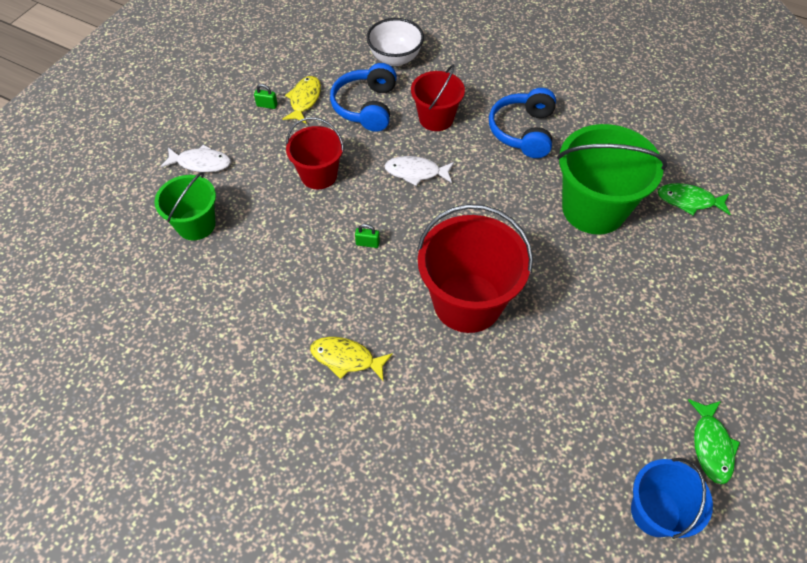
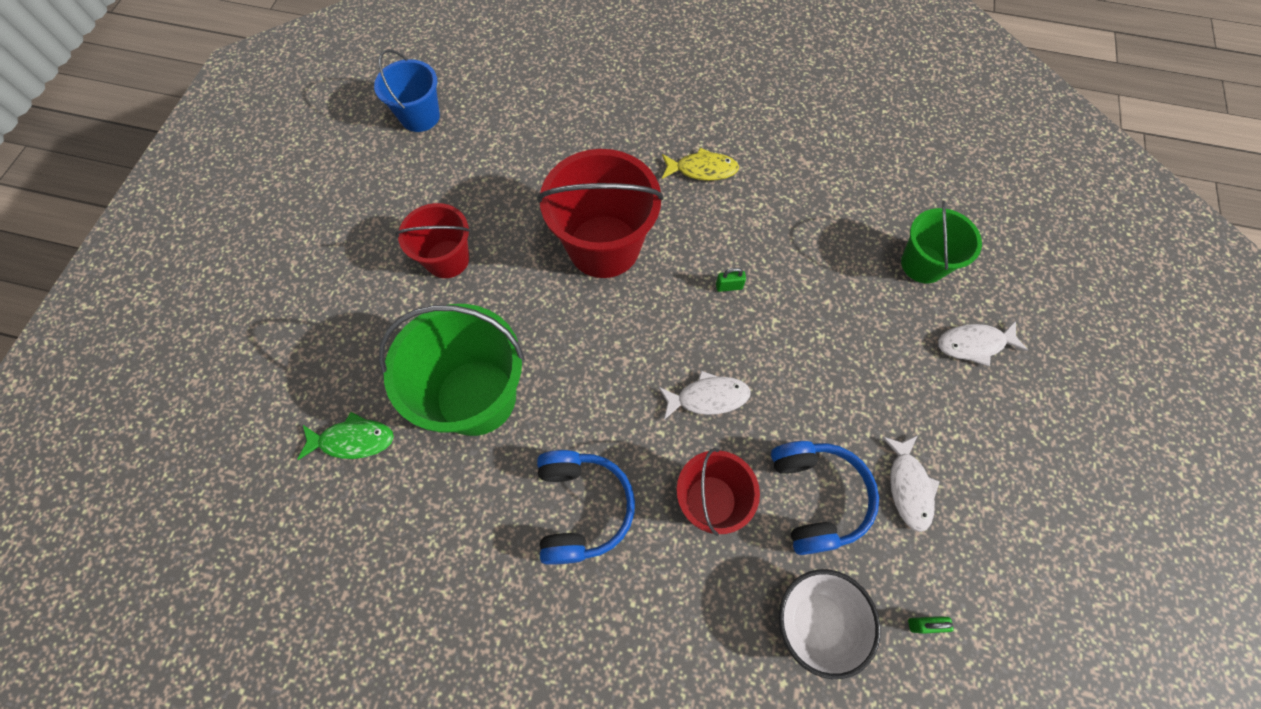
camera: 165 degrees right, 10 degrees up
(267, 105) = (953, 462): green padlock -> green padlock (924, 624)
(304, 100) = (908, 487): yellow fish -> white fish
(319, 175) = (824, 362): red bucket -> red bucket (447, 259)
(711, 446) = (368, 171): green fish -> none

